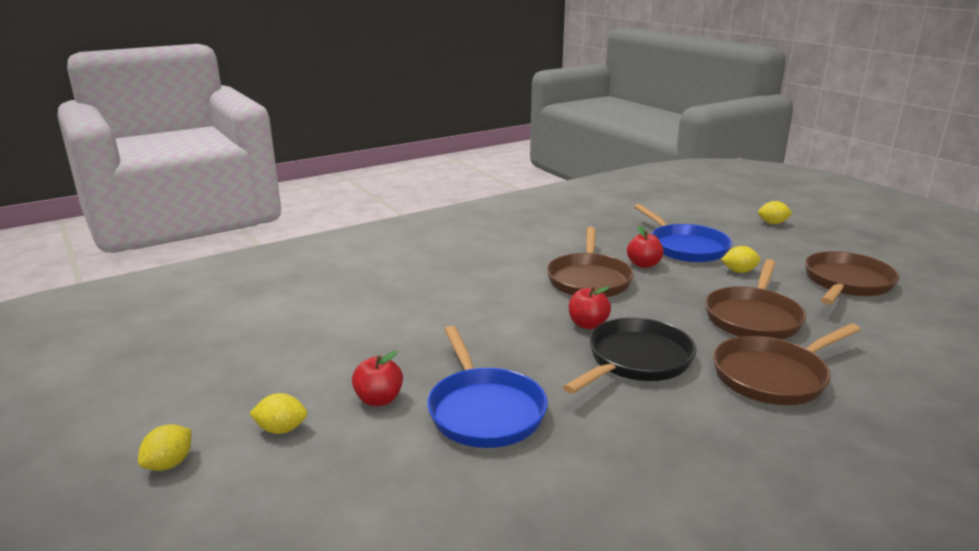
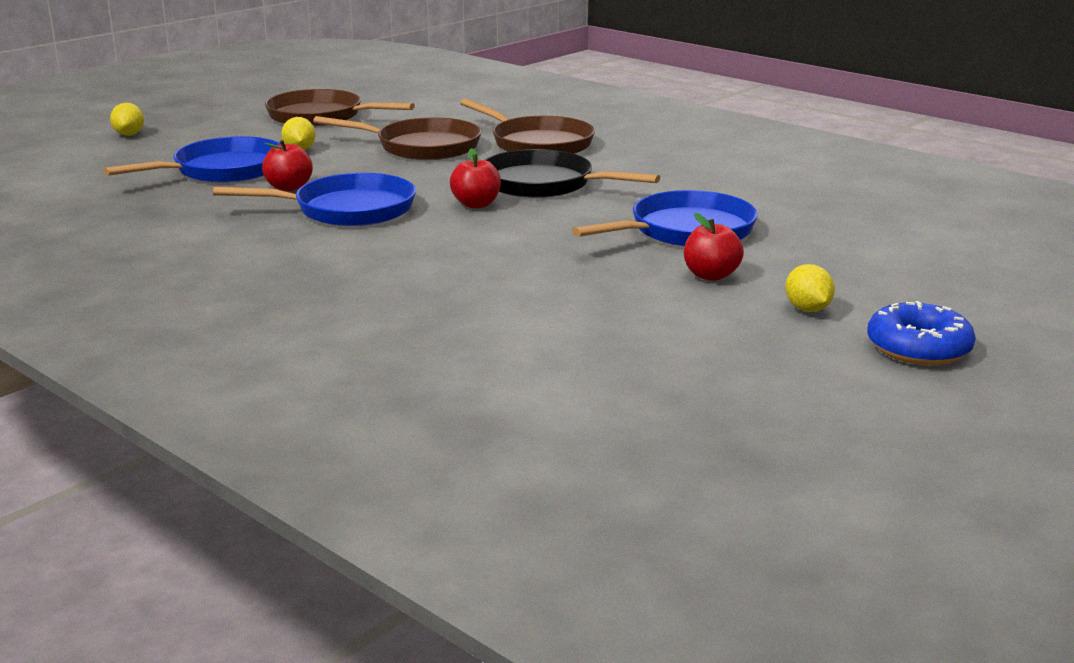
camera: 105 degrees left, 0 degrees up
(169, 464) = (918, 347): yellow lemon -> blue donut
(589, 279) = (346, 210): brown pan -> blue pan

